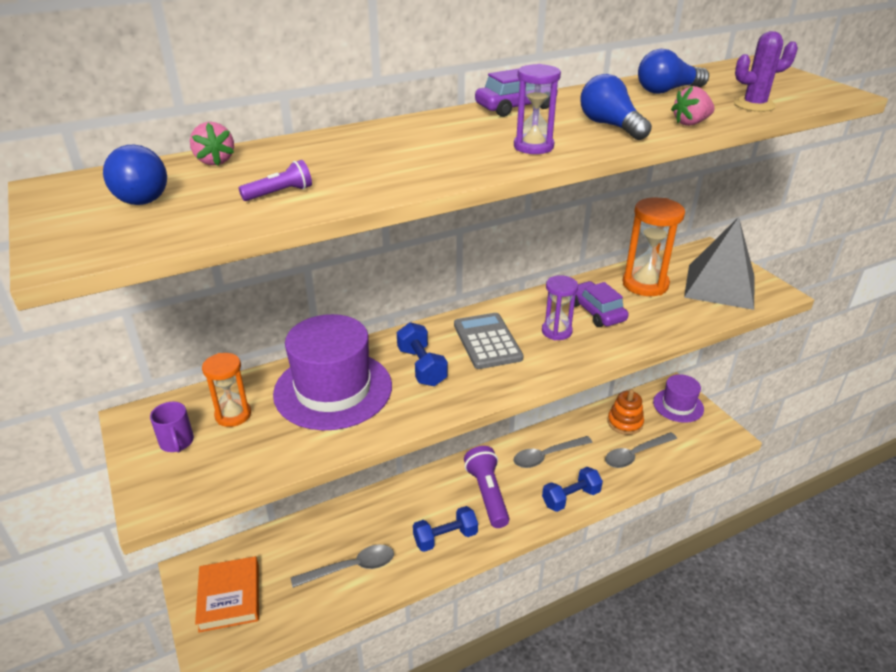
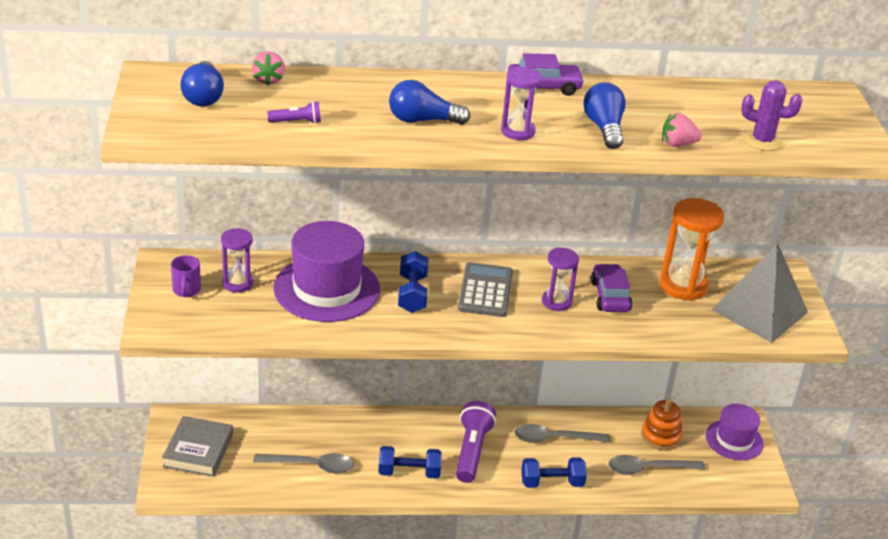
camera: 20 degrees right, 0 degrees up
(229, 597) = (198, 451): orange book -> grey book
(233, 415) = (238, 283): orange hourglass -> purple hourglass
(667, 91) = (701, 104): blue light bulb -> blue light bulb (422, 120)

